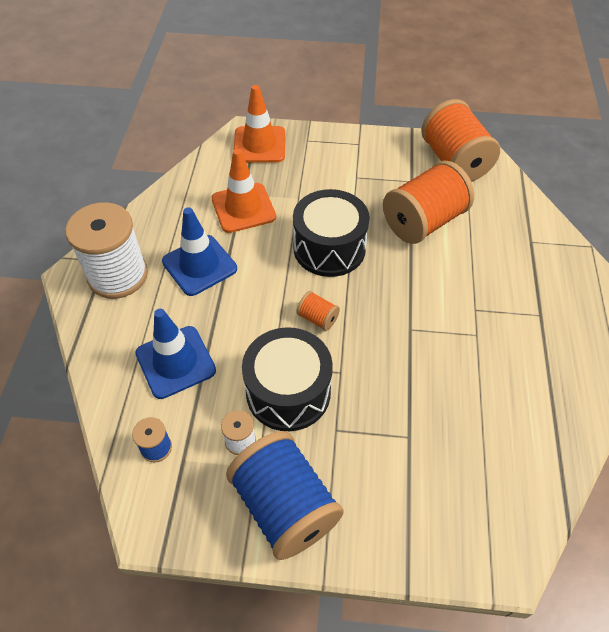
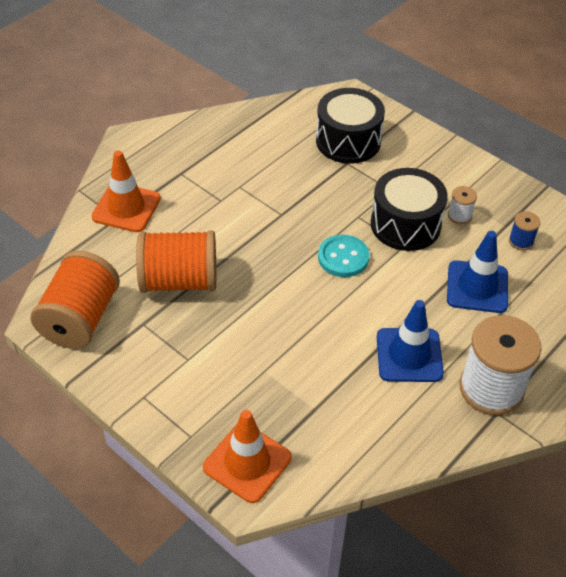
camera: 145 degrees left, 5 degrees down
(243, 208) = (326, 391): orange traffic cone -> orange traffic cone (126, 208)
(285, 506) = (454, 172): blue spool -> none
(317, 318) = (343, 257): orange spool -> turquoise button
(329, 248) = (282, 305): black drum -> black drum (348, 141)

